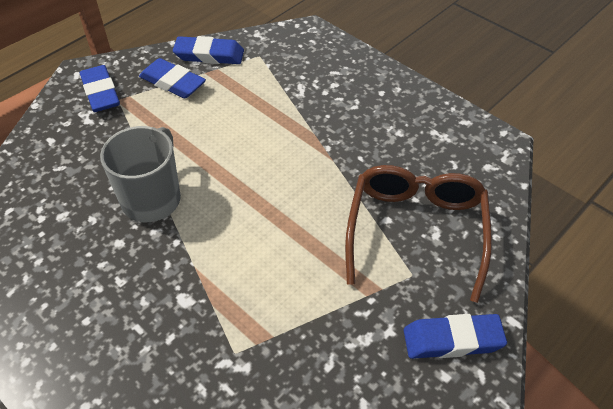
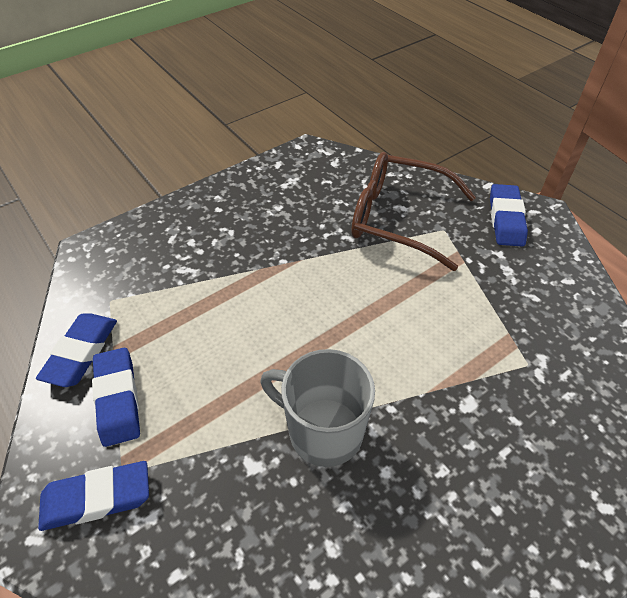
camera: 80 degrees left, 0 degrees up
(173, 83) = (118, 399): blue eraser -> blue eraser turned 60 degrees counterclockwise

